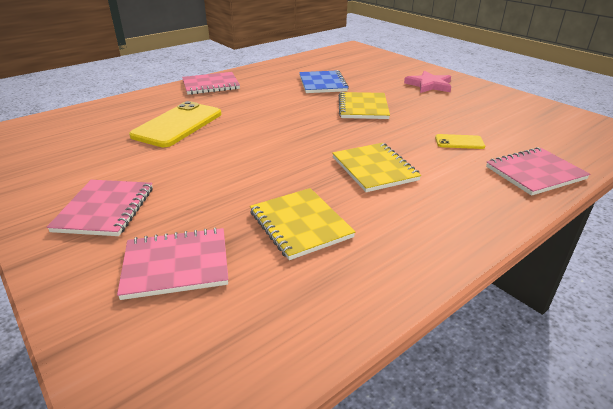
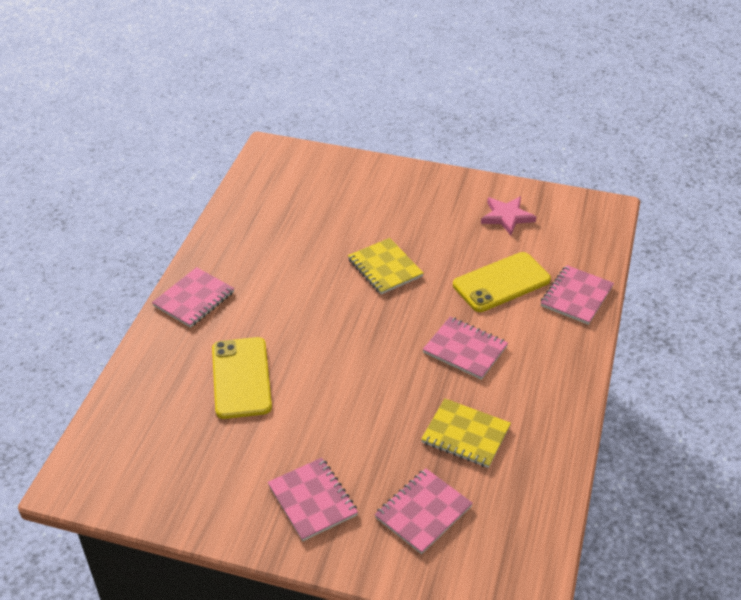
camera: 35 degrees left, 10 degrees up
(322, 84) = (309, 243): blue notebook -> none
(374, 169) = (465, 349): yellow notebook -> pink notebook
(429, 85) = (413, 200): pink star -> pink star (507, 217)
(459, 142) = (501, 282): yellow phone -> yellow phone, size x2.12

